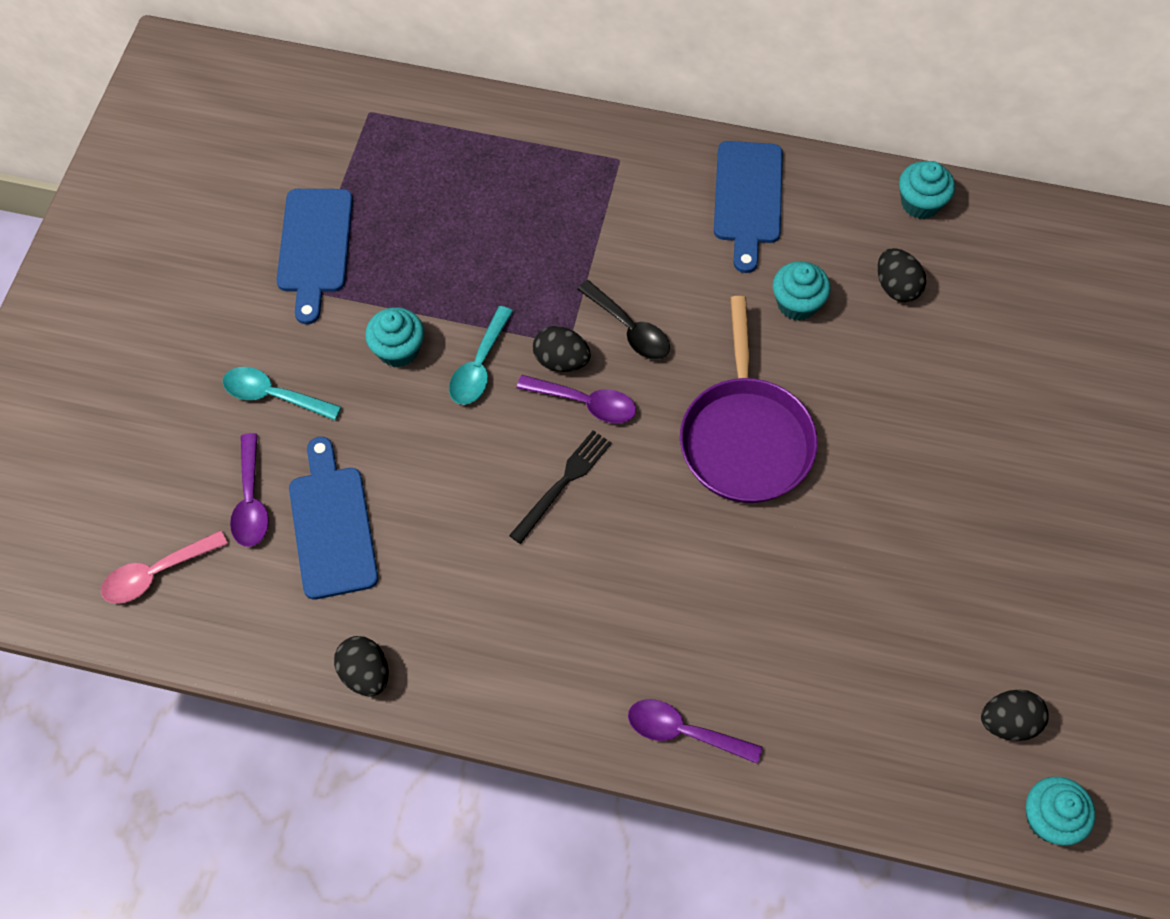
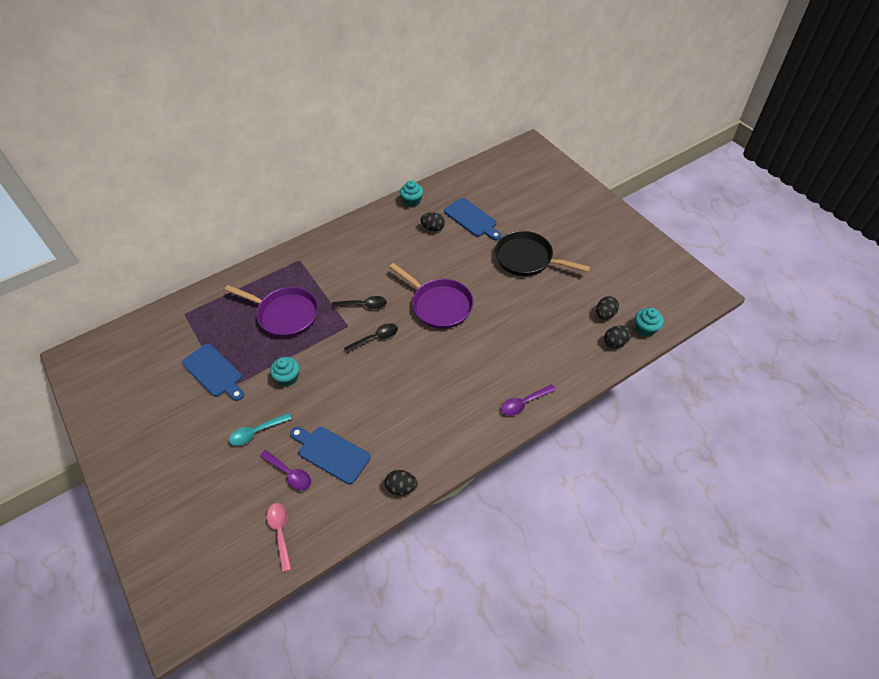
camera: 45 degrees left, 10 degrees down
(156, 573) = (280, 532): pink spoon -> pink spoon turned 150 degrees clockwise
(479, 366) = (324, 358): turquoise spoon -> none
(500, 238) = (285, 314): none -> purple pan
(561, 361) = (352, 333): black egg -> black egg (615, 342)
(563, 483) = (397, 368): black fork -> none
(585, 403) = (375, 338): purple spoon -> black spoon
(748, 198) = (357, 239): blue cutting board -> blue cutting board (472, 219)
(797, 303) = (408, 256): turquoise cupcake -> none
(995, 492) = (527, 259): none -> black pan

